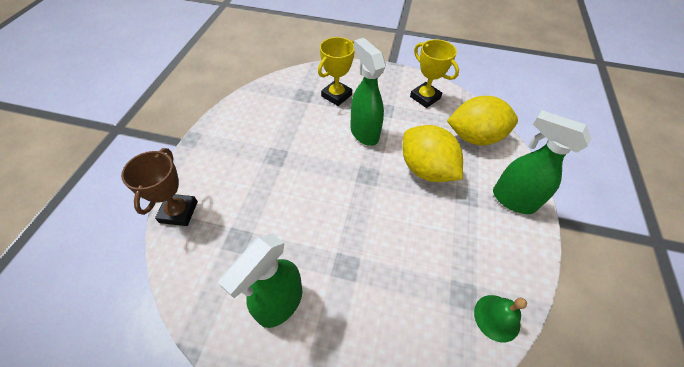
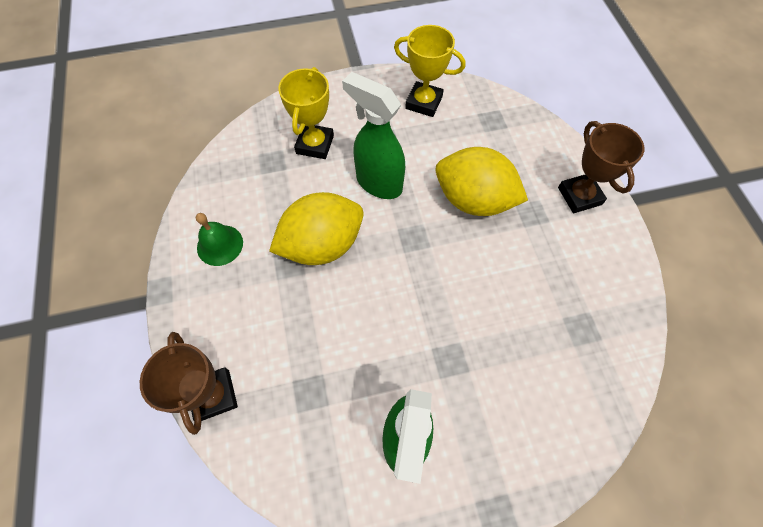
camera: 25 degrees left, 10 degrees up
(474, 137) = (505, 134): yellow lemon -> yellow lemon (322, 245)
(497, 317) = (623, 336): green bell -> green bell (220, 245)
(512, 200) = (579, 196): green spray bottle -> brown trophy

